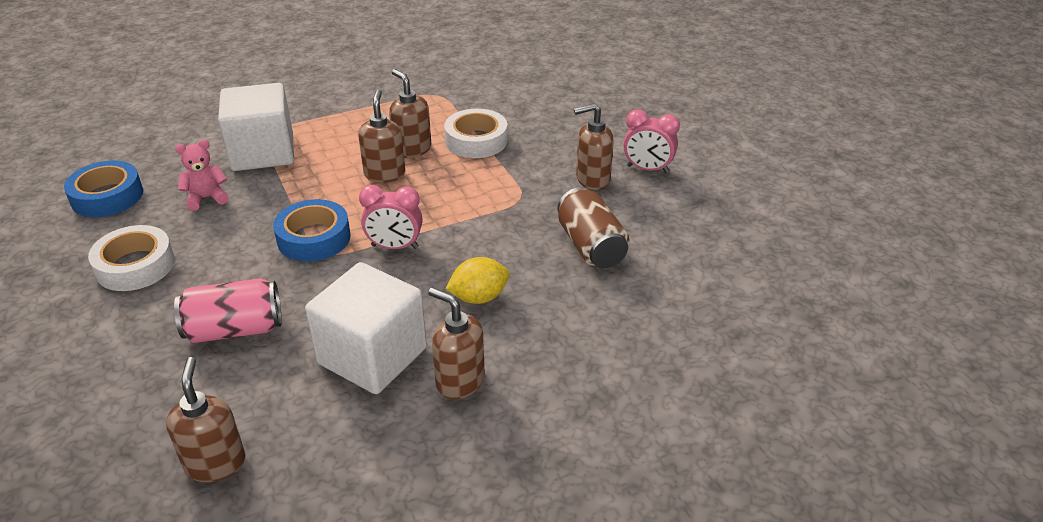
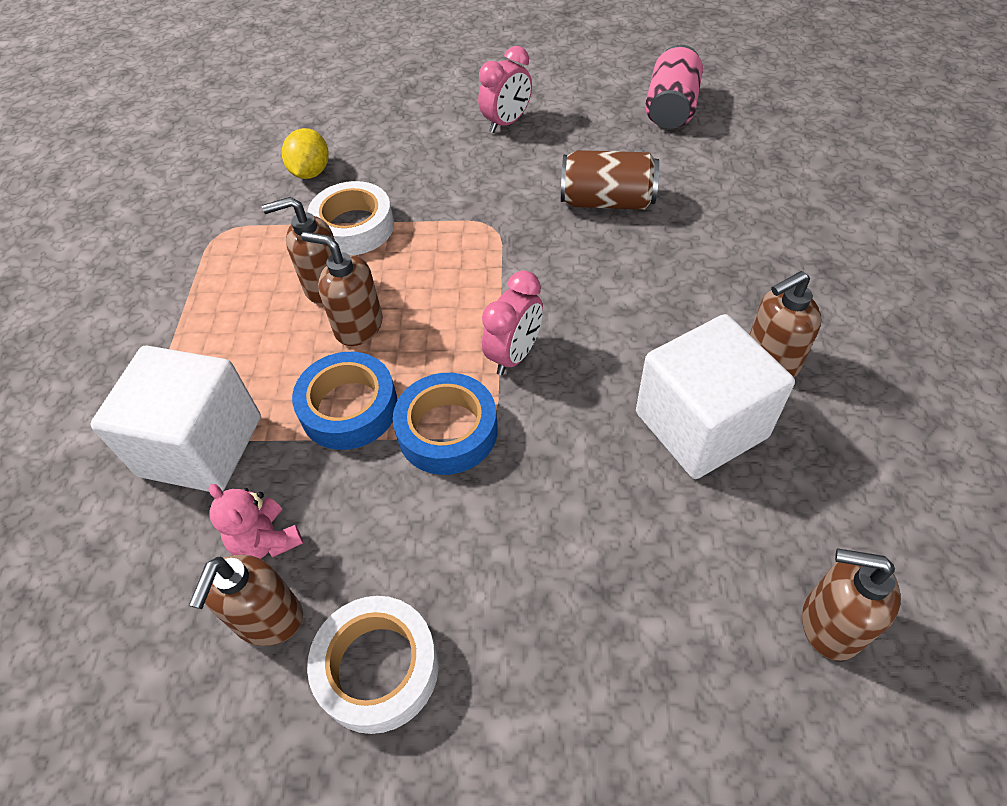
camera: 60 degrees left, 15 degrees up
(107, 196) = (153, 689): blue tape -> blue tape (349, 408)
(207, 198) = (266, 540): pink teddy bear -> pink teddy bear turned 45 degrees counterclockwise
(235, 329) = (591, 558): pink can -> pink can (671, 108)
(479, 297) = (644, 308): yellow lemon -> yellow lemon (311, 172)
(592, 179) = (496, 164): brown soap dispenser -> brown soap dispenser (268, 619)

